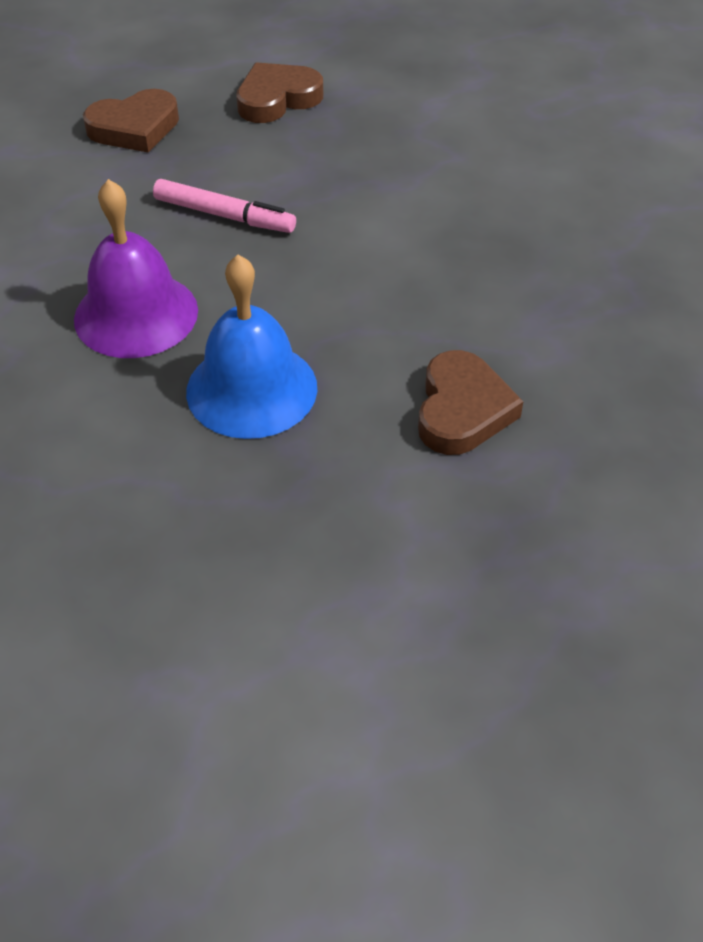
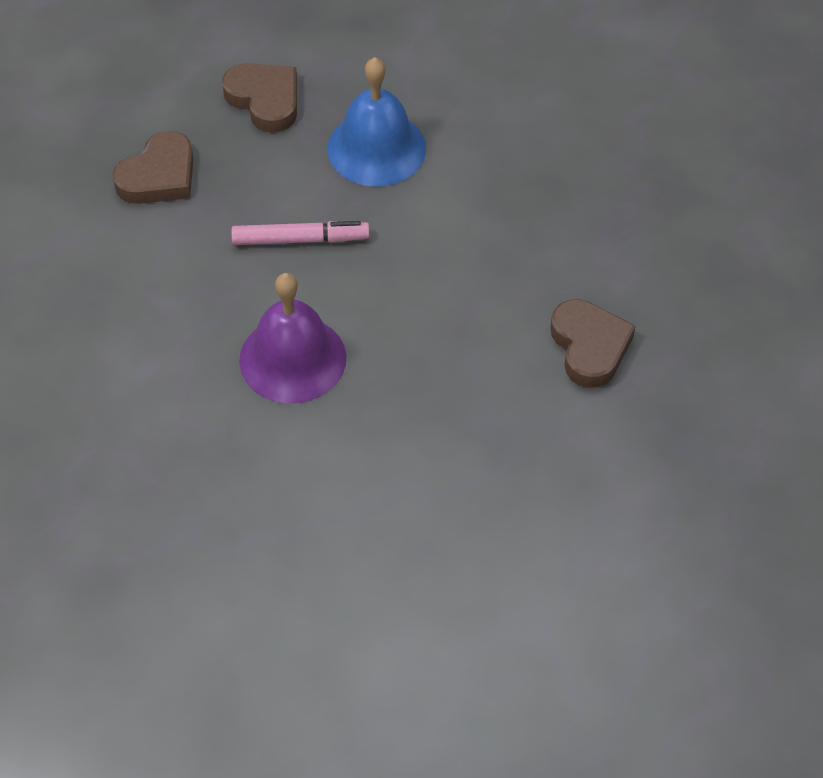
camera: 25 degrees left, 5 degrees up
(251, 389) = (426, 388): blue bell -> blue bell (376, 148)
(277, 99) = (265, 100): brown heart -> brown heart turned 105 degrees clockwise

